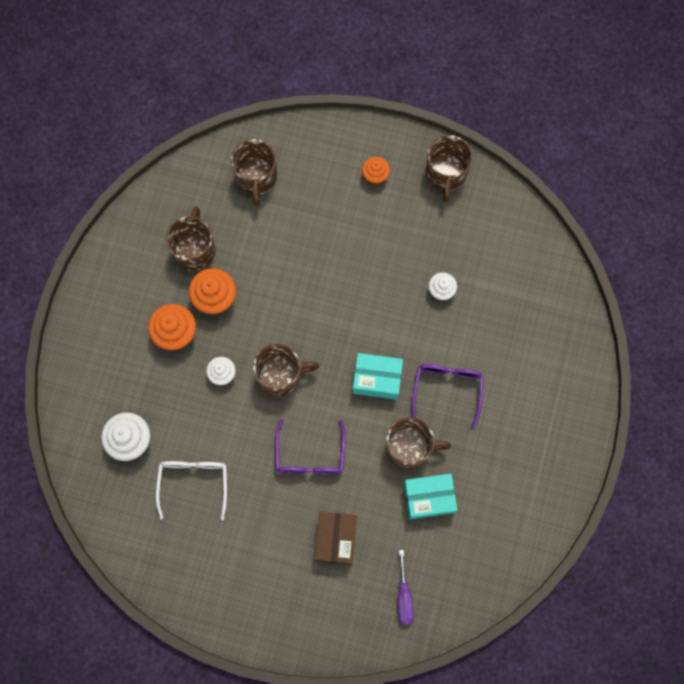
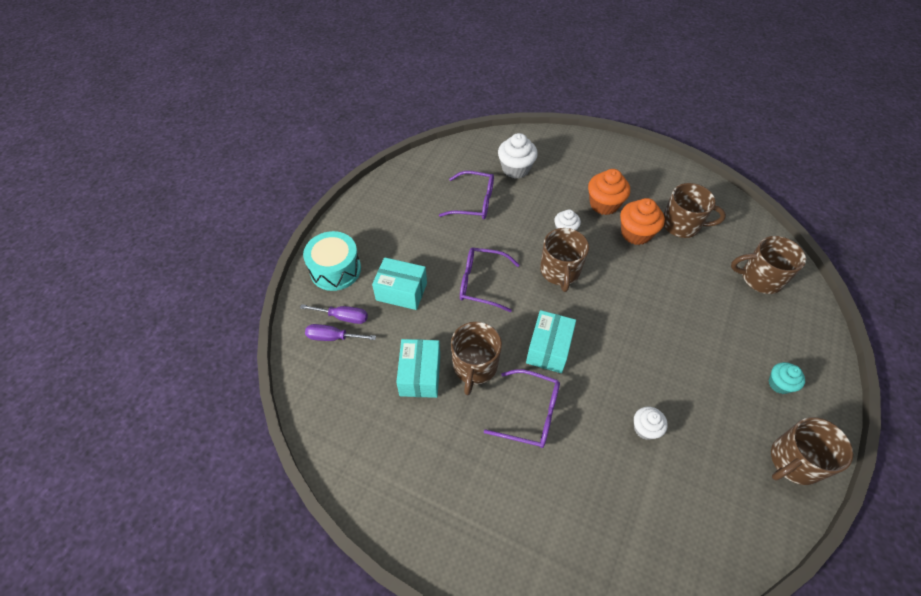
camera: 100 degrees right, 20 degrees down
(194, 482) = (474, 202): white glasses -> purple glasses
(319, 621) = (335, 270): none -> turquoise drum
(336, 539) = (401, 291): brown box -> turquoise box
(375, 175) = (779, 384): orange cupcake -> turquoise cupcake
(378, 593) = (343, 317): none -> purple screwdriver
(446, 174) = (793, 461): brown mug -> brown mug turned 45 degrees counterclockwise

